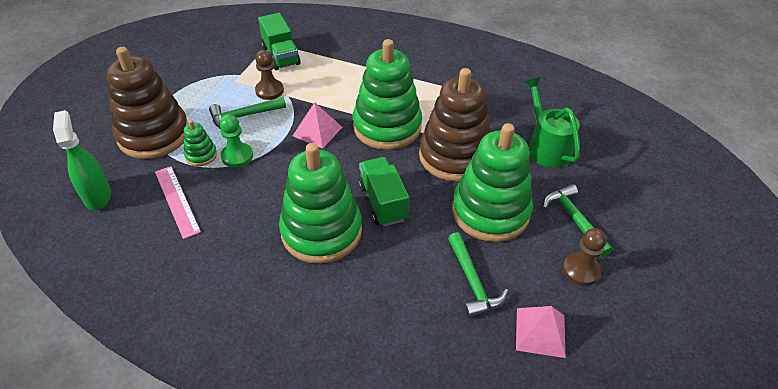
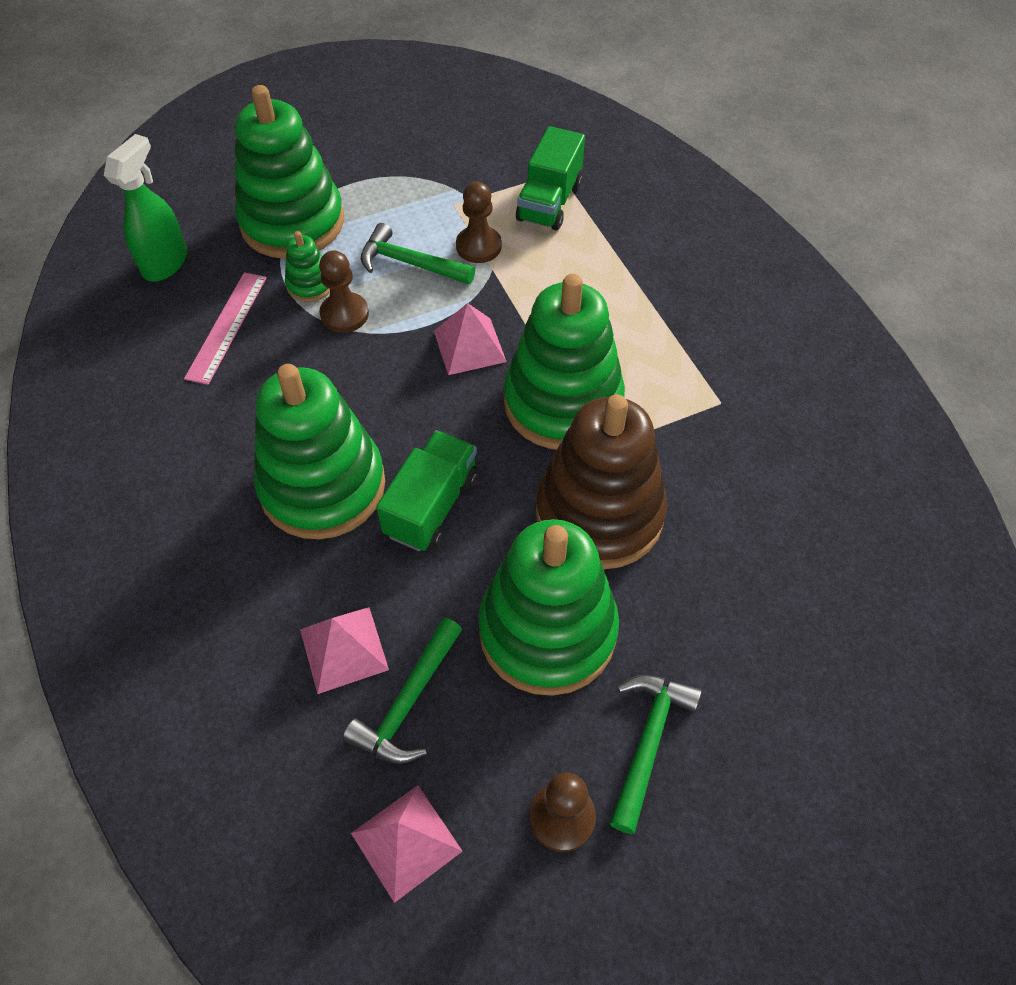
camera: 45 degrees right, 10 degrees up
(154, 135) = (292, 222): brown stacking toy -> green stacking toy
(237, 156) = (344, 314): green pawn -> brown pawn
(419, 286) = (344, 649): none -> pink pyramid
(546, 147) = (750, 605): green watering can -> none

